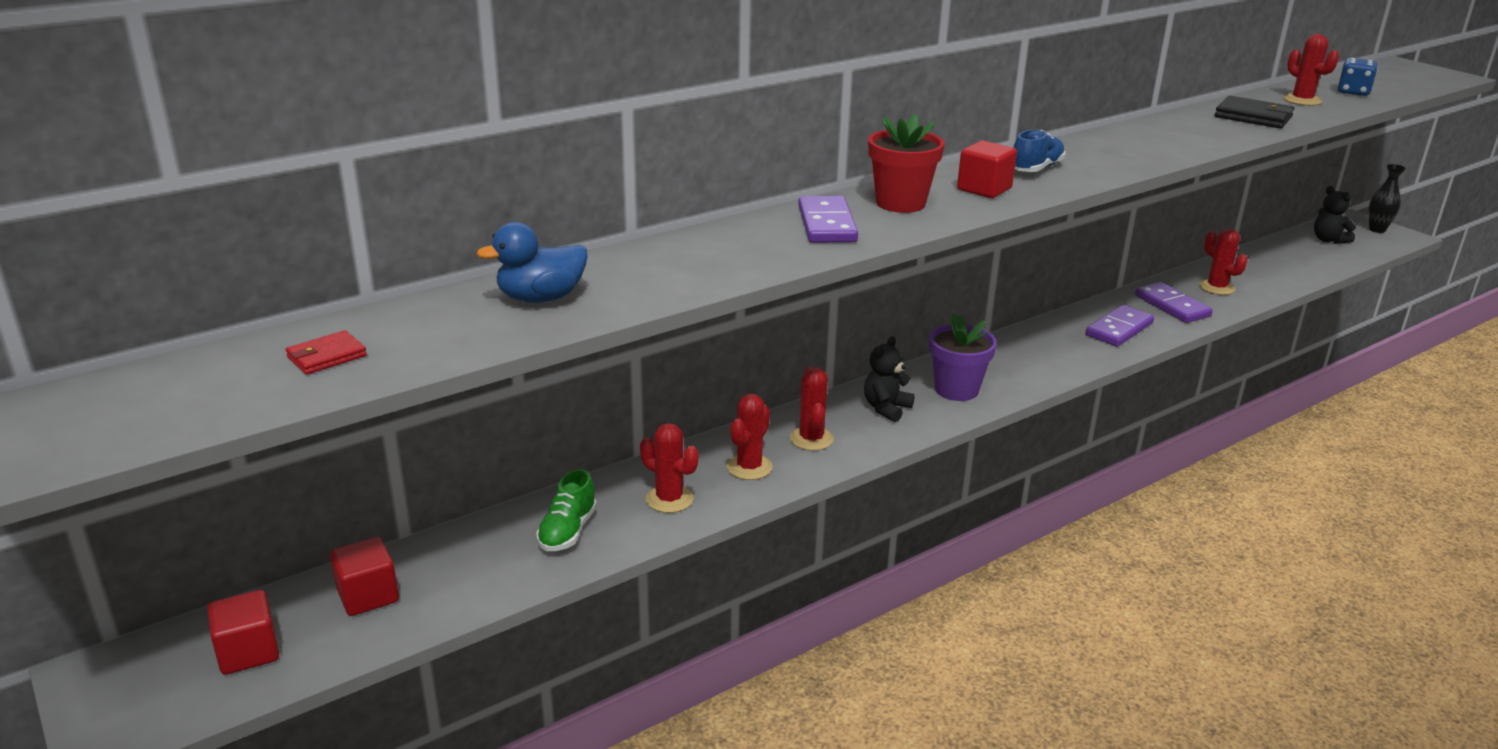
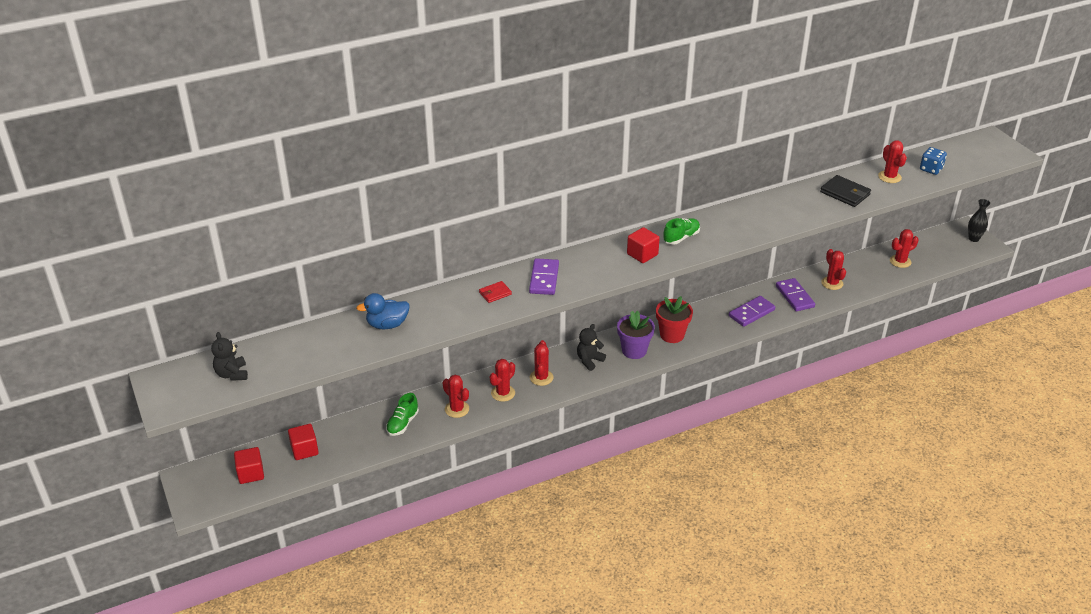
camera: 10 degrees right, 10 degrees up
(327, 356) = (287, 356): red wallet -> red wallet (495, 293)
(900, 203) = (590, 264): red flower pot -> red flower pot (672, 335)
(1036, 169) = (681, 237): blue shoe -> green shoe
(1296, 258) = (900, 261): none -> red cactus
(1328, 240) = (933, 246): black teddy bear -> black teddy bear (232, 374)

